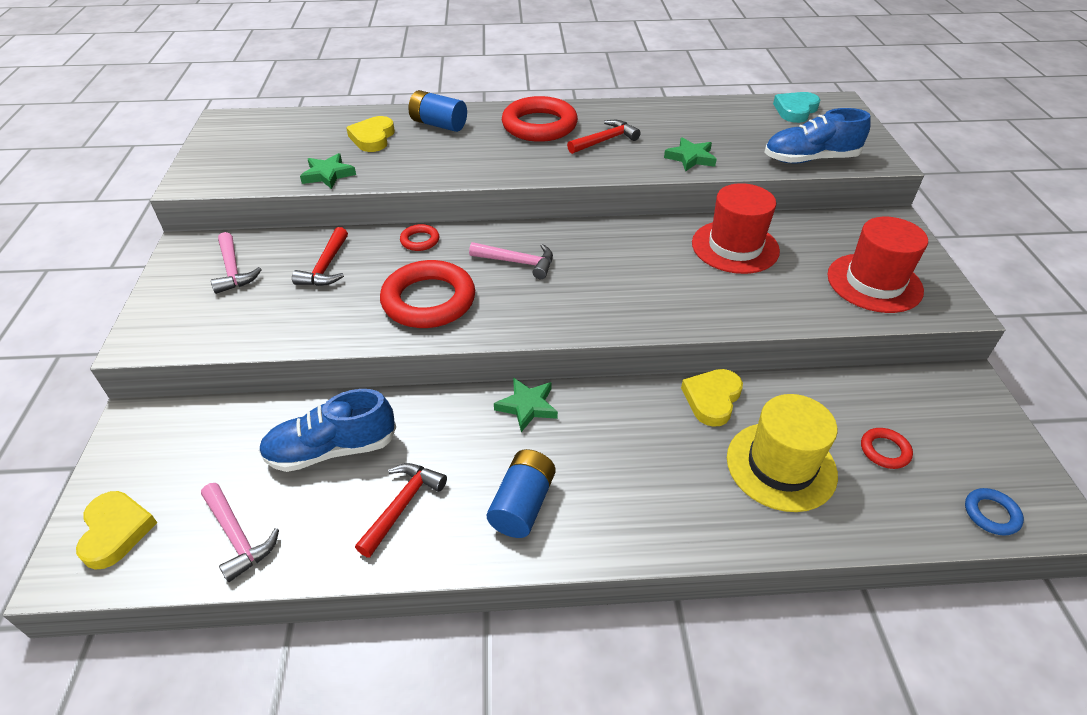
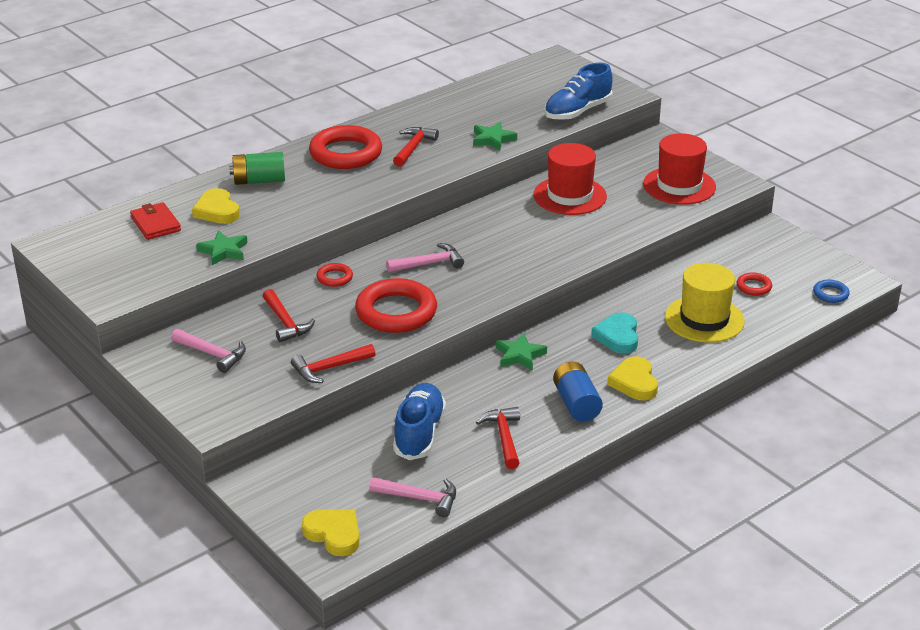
camera: 35 degrees left, 10 degrees down
(299, 333) = (329, 368): none -> red hammer
(314, 132) = (155, 224): none -> red wallet
(332, 449) = (419, 433): blue shoe -> blue shoe turned 150 degrees clockwise
(439, 124) = (259, 181): blue battery -> green battery
(712, 399) = (631, 302): yellow heart -> yellow heart (634, 382)
(795, 110) = (530, 75): turquoise heart -> turquoise heart (618, 336)

